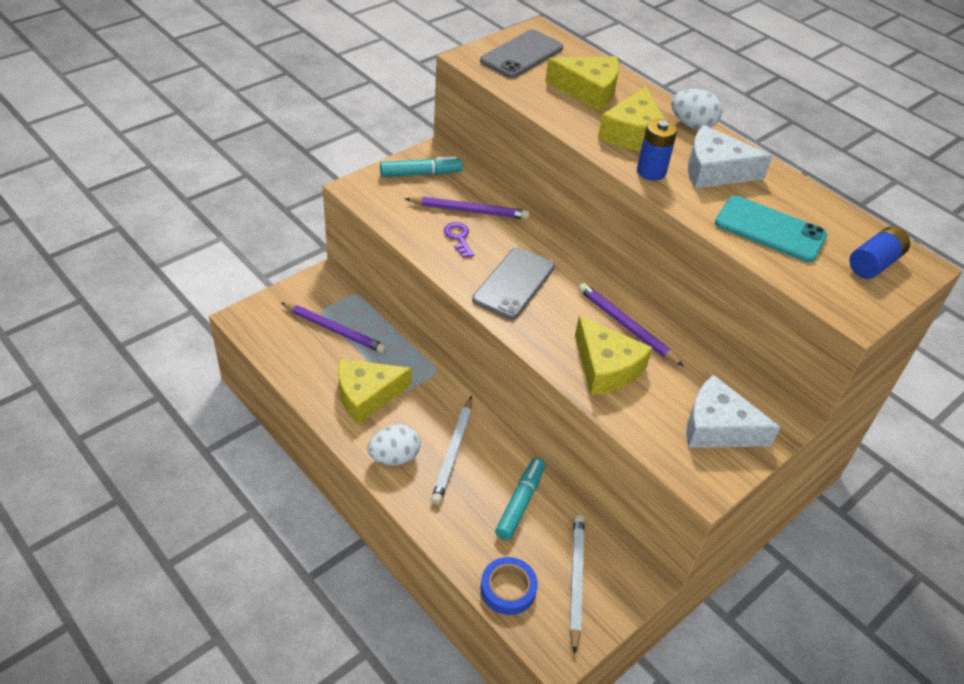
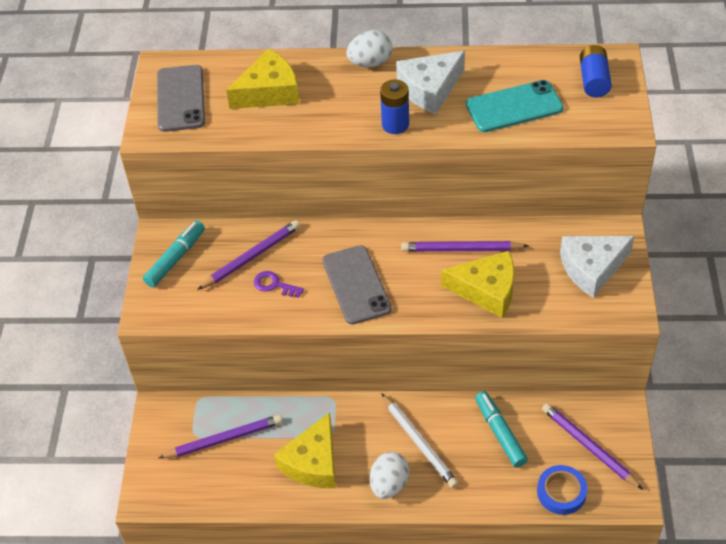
camera: 40 degrees left, 5 degrees up
(576, 580) = (589, 447): white pencil -> purple pencil
(633, 134) = (345, 103): yellow cheese -> none

